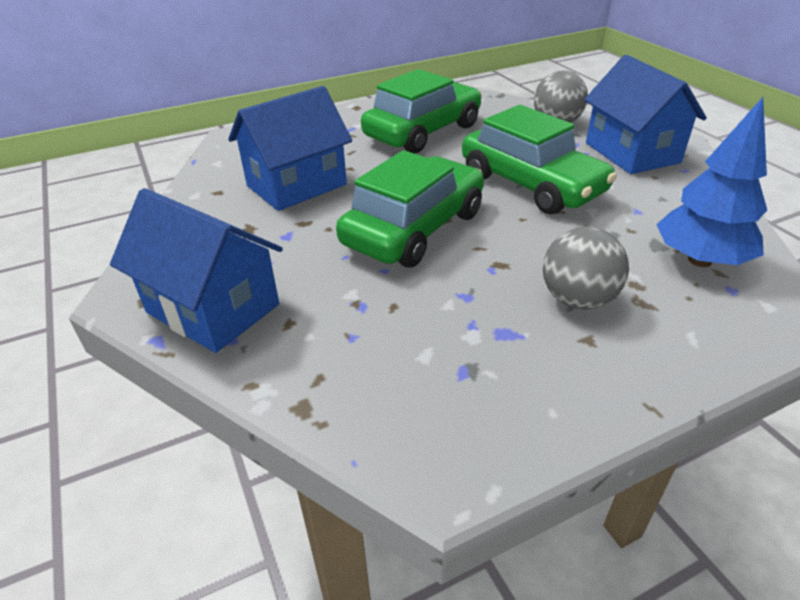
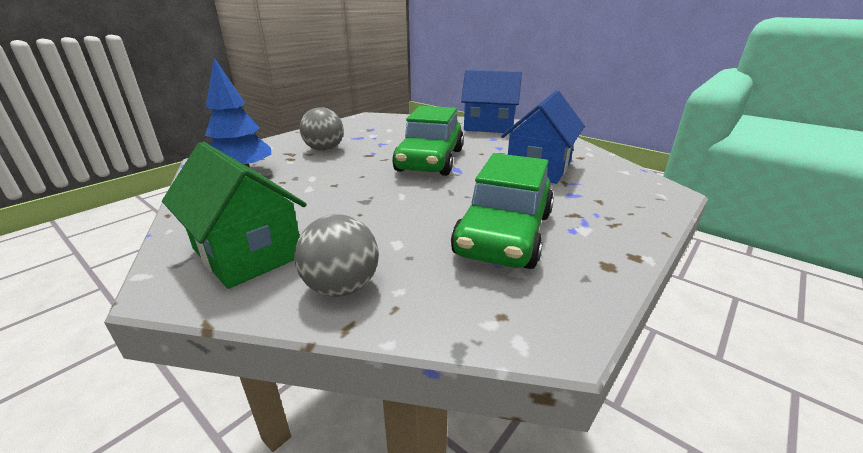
camera: 155 degrees right, 10 degrees down
(531, 184) = (360, 198): green car -> none
(631, 153) = (247, 253): blue house -> green house

